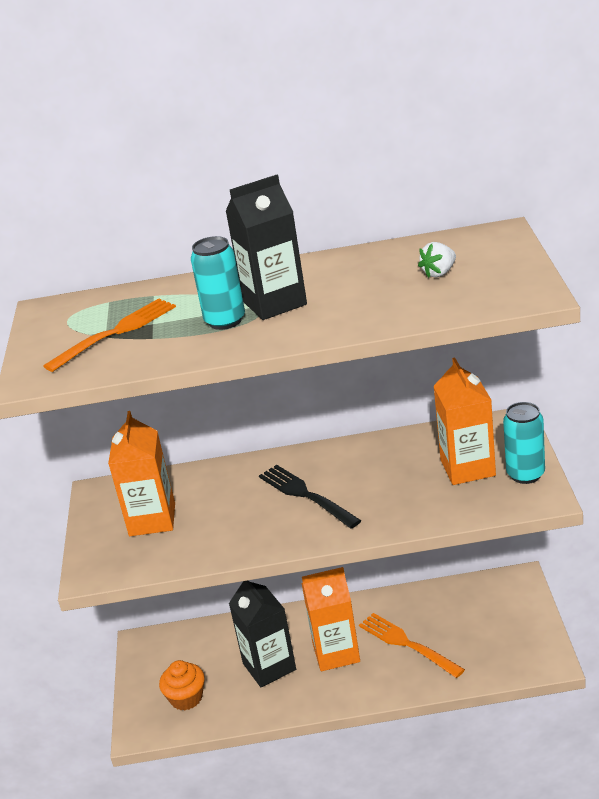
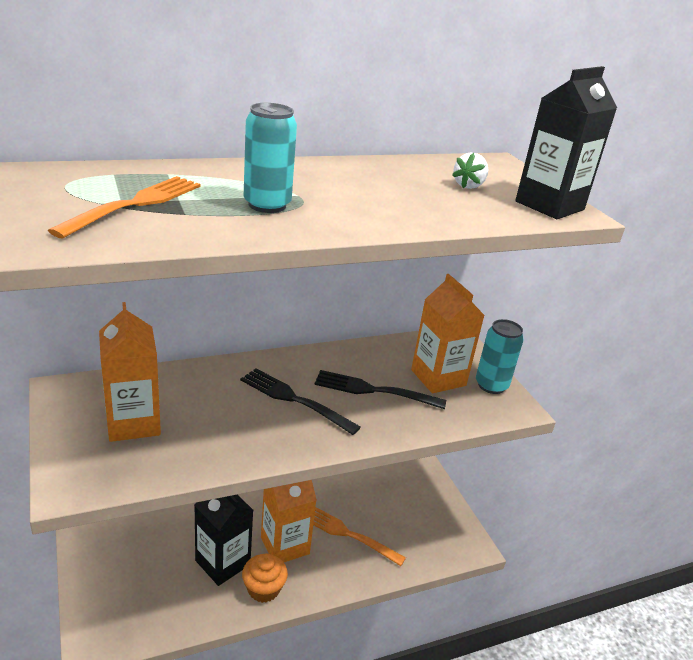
camera: 25 degrees left, 0 degrees up
(186, 698) = (141, 602): orange cupcake -> orange cupcake (263, 589)
(274, 303) = (314, 194): black carton -> black carton (549, 205)
(391, 484) = (374, 390): none -> black fork

